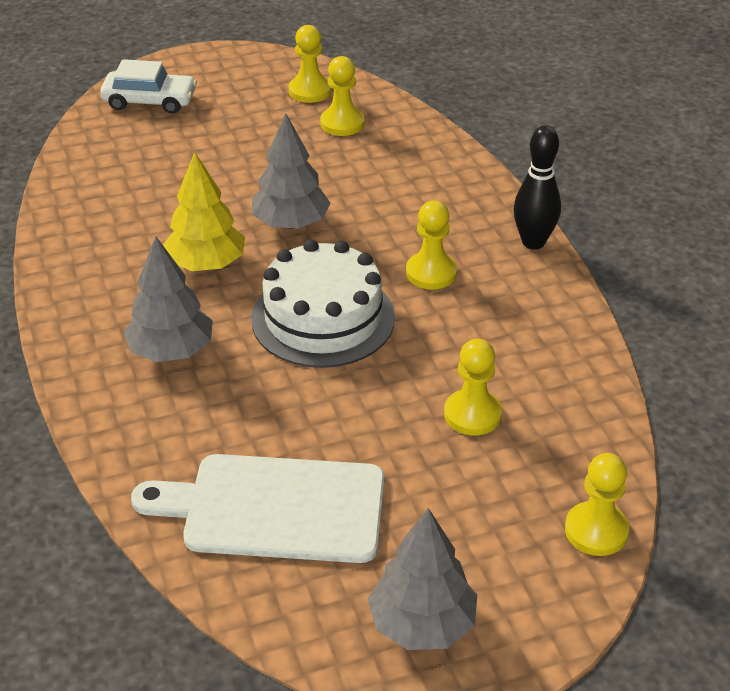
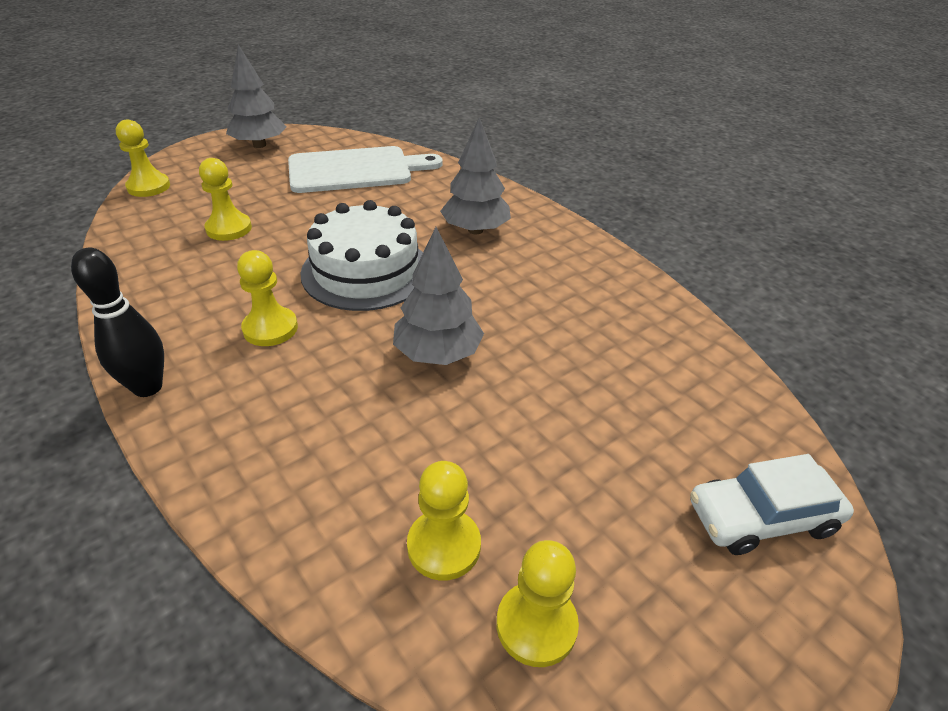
camera: 160 degrees right, 0 degrees up
(206, 264) = (496, 296): yellow tree -> none

